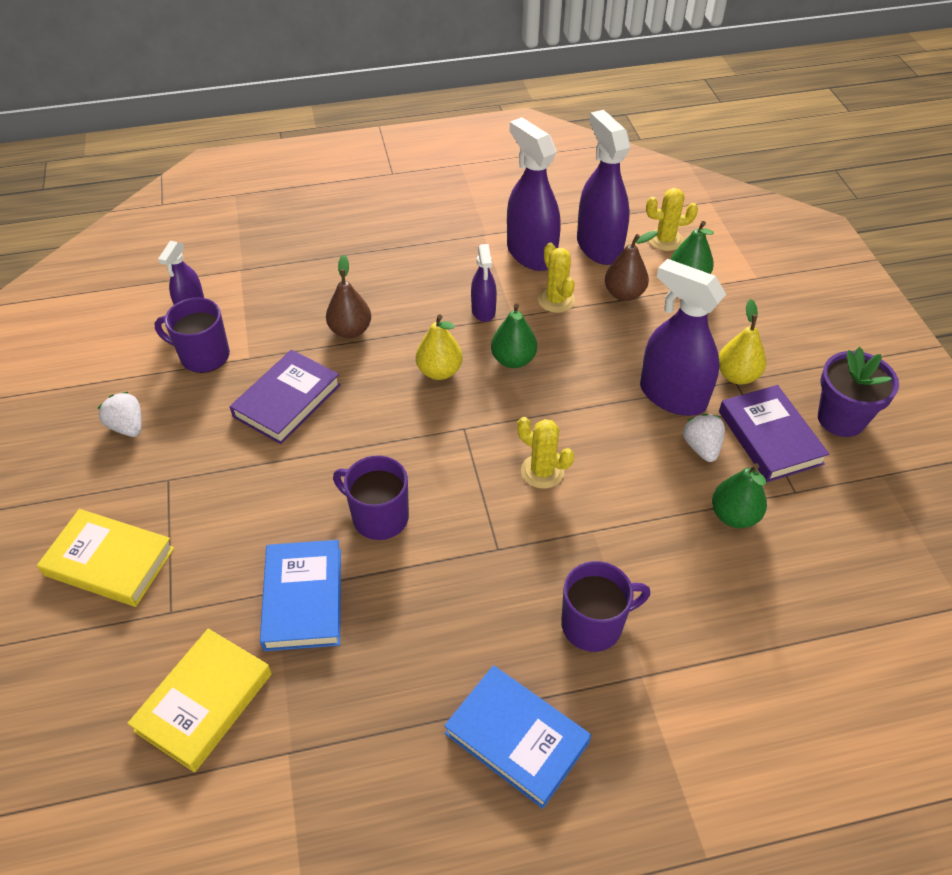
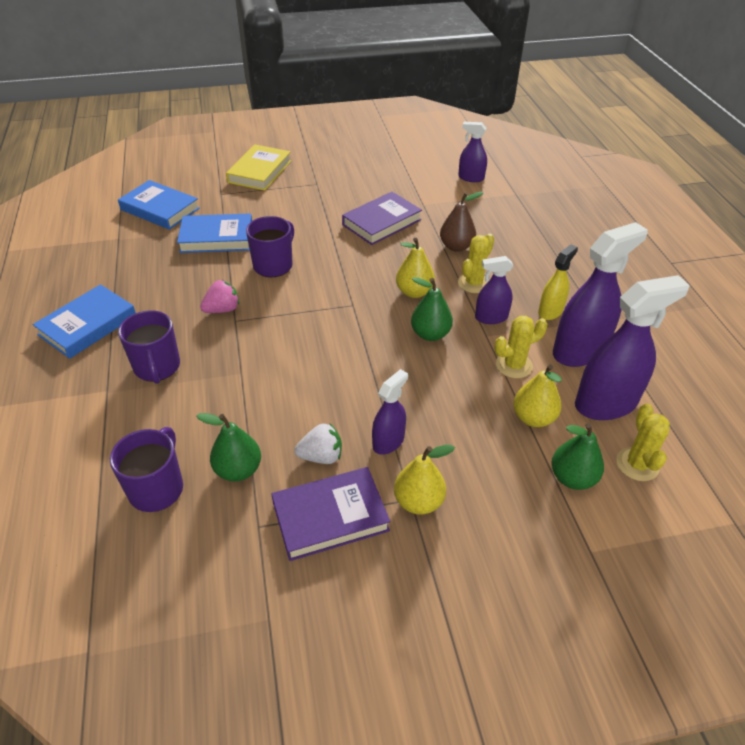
camera: 90 degrees right, 5 degrees down
(127, 426) = (360, 166): white strawberry -> none
(203, 356) = (423, 186): purple mug -> purple mug (157, 488)
(204, 702) = (160, 209): yellow book -> blue book
(287, 401) = (382, 222): purple book -> purple book turned 75 degrees counterclockwise
(472, 266) = (550, 311): none -> yellow spray bottle
(476, 566) = (222, 309): none -> pink strawberry
(542, 471) = (304, 346): yellow cactus -> yellow cactus (474, 283)
(624, 294) = (533, 418): brown pear -> yellow pear
(672, 396) = (388, 441): purple spray bottle -> purple spray bottle, size x0.55
(841, 419) = (353, 594): purple flower pot -> none

